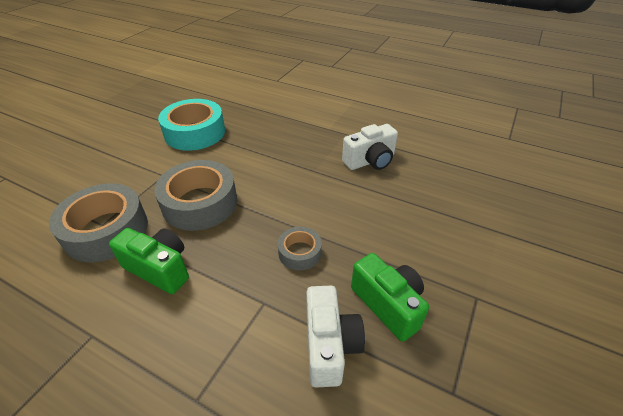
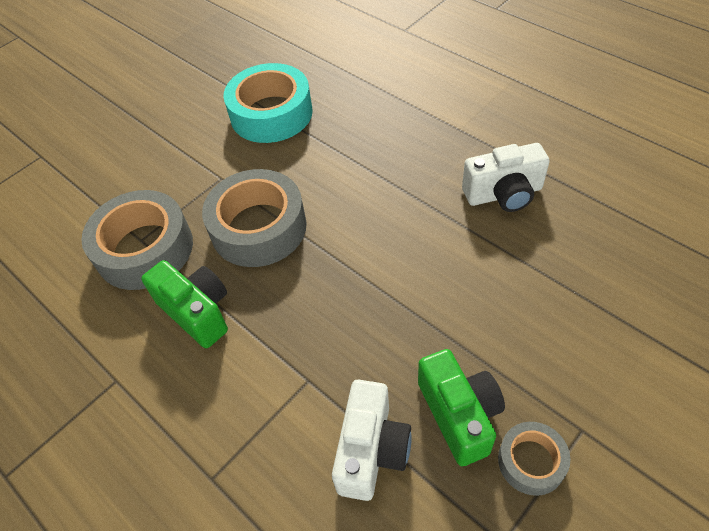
camera: 20 degrees right, 10 degrees up
(300, 252) = (367, 321): grey tape -> grey tape (531, 461)

